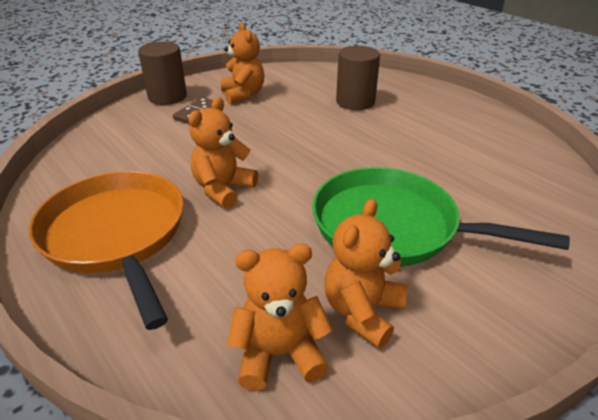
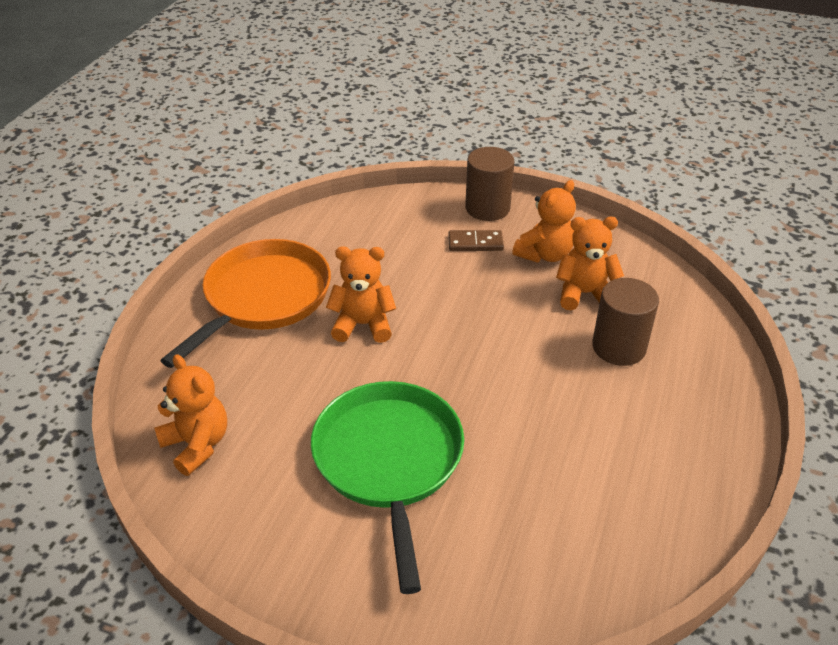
camera: 60 degrees right, 5 degrees up
(362, 311) = (264, 477): orange teddy bear -> orange teddy bear (584, 294)

